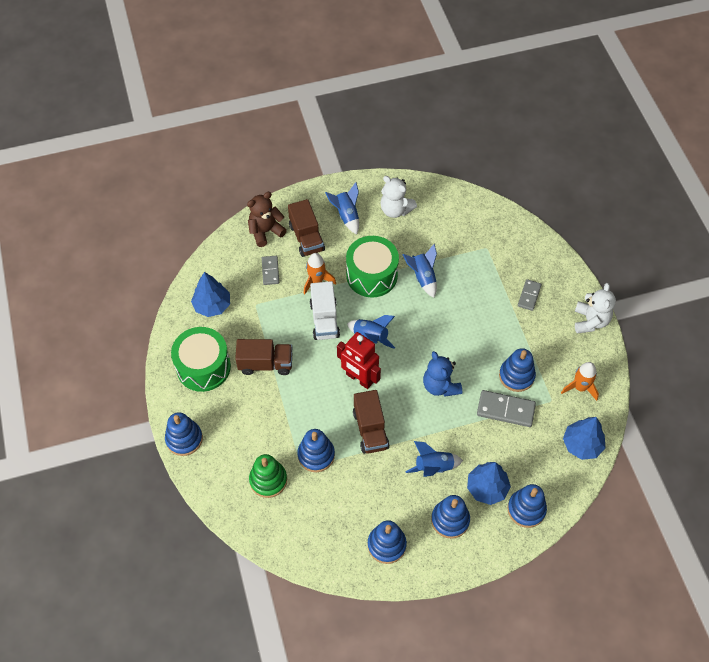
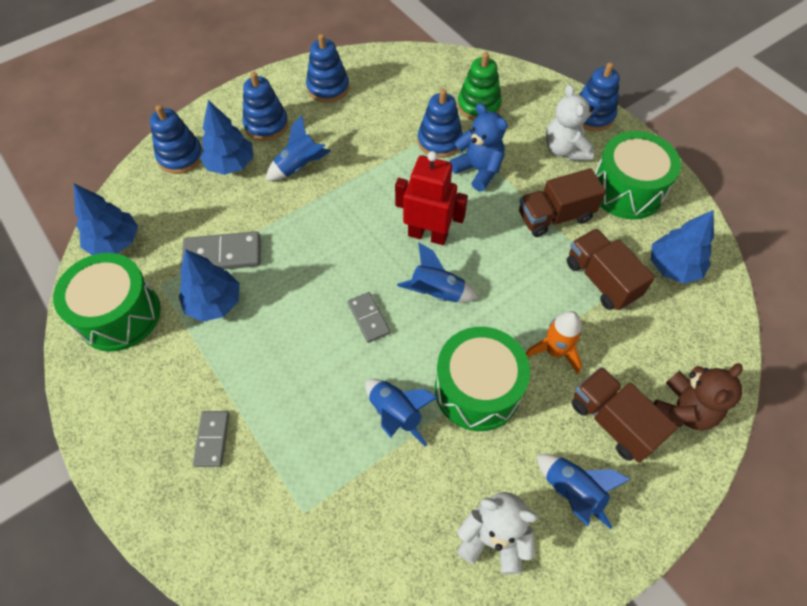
camera: 160 degrees right, 0 degrees up
(270, 271) = (630, 344): grey domino -> grey domino (368, 318)
(324, 320) = (511, 296): white truck -> none
(370, 430) = (388, 183): brown truck -> brown truck (601, 280)
(440, 386) = (318, 258): blue teddy bear -> blue teddy bear (478, 170)
(516, 376) = (214, 303): blue stacking toy -> blue tree
(580, 387) = (119, 314): orange rocket -> green drum
(590, 321) = (104, 426): white teddy bear -> white teddy bear (565, 149)

